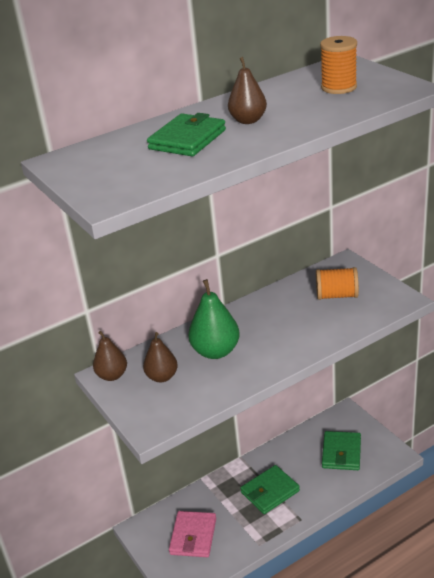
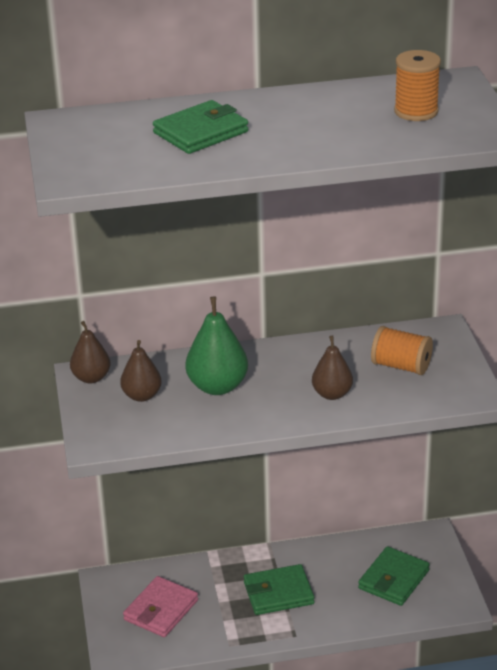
camera: 20 degrees right, 0 degrees up
(248, 120) = (281, 127): brown pear -> brown pear (332, 394)

